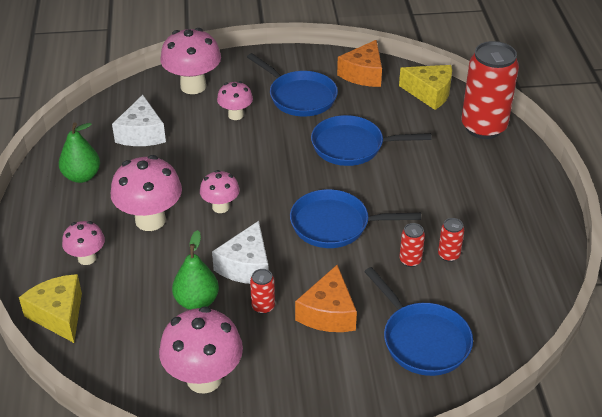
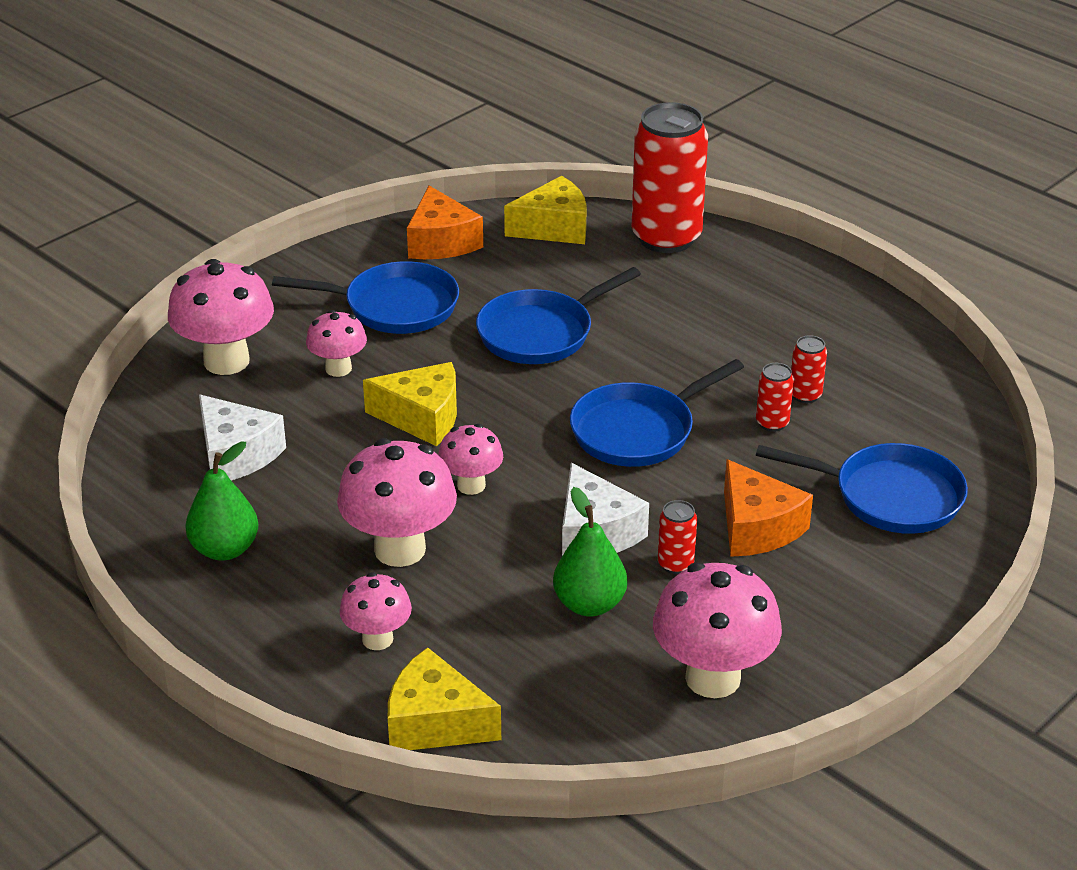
camera: 40 degrees left, 5 degrees down
(242, 160) = (422, 417): none -> yellow cheese

